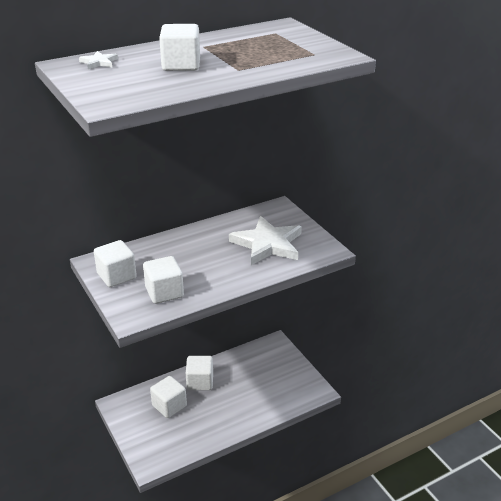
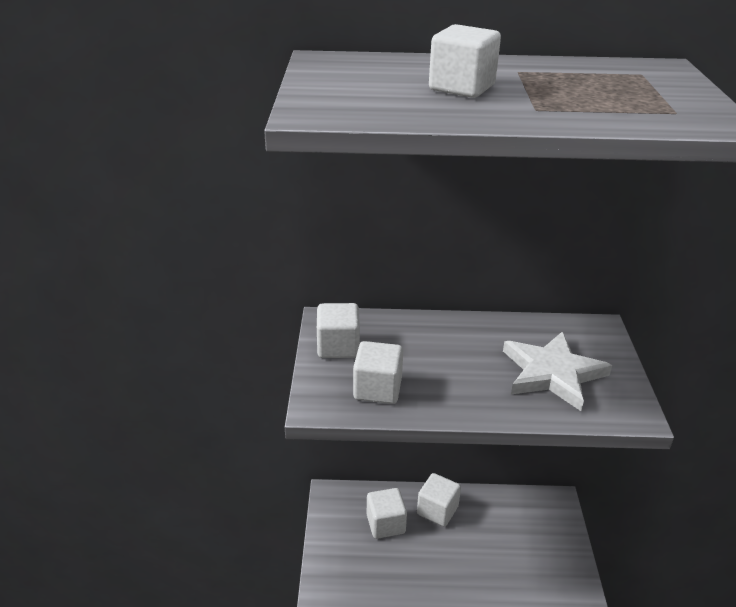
camera: 30 degrees right, 0 degrees up
(99, 62) = (363, 64): white star -> none

